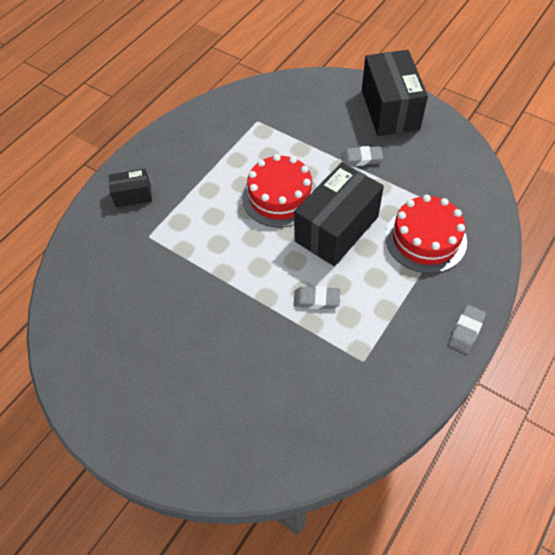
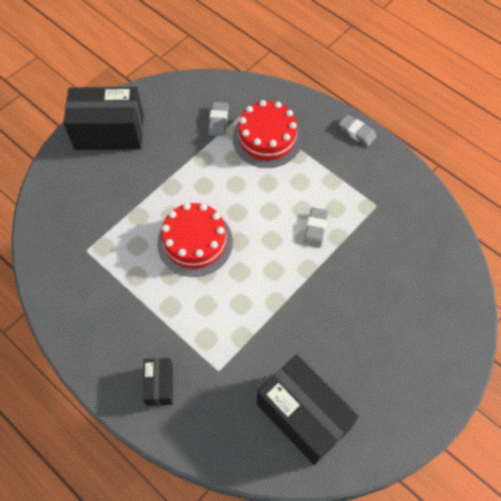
camera: 85 degrees left, 5 degrees up
(337, 229) = (243, 201): black box -> black box (303, 416)
(361, 158) = (165, 167): grey eraser -> grey eraser (218, 121)

